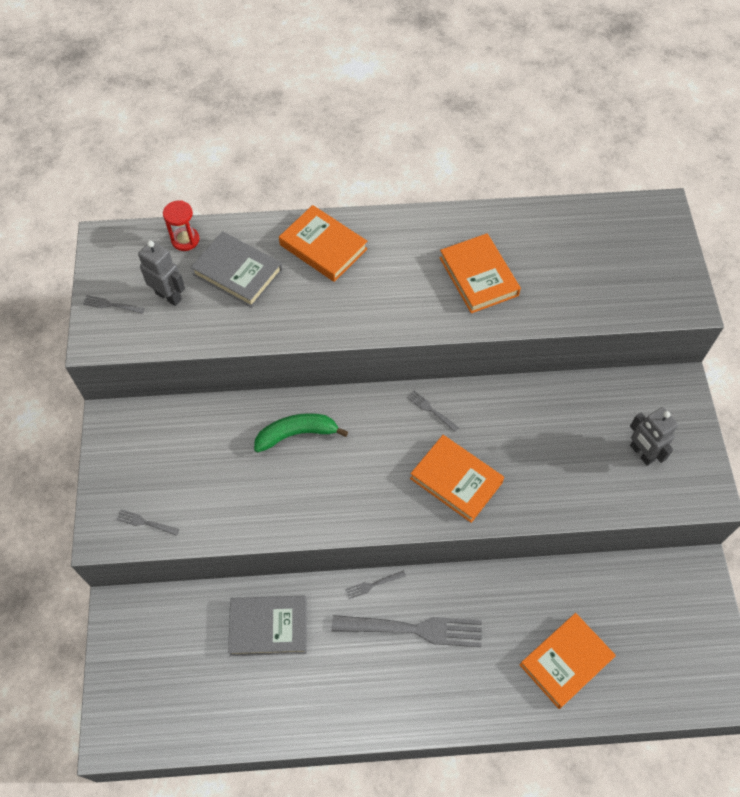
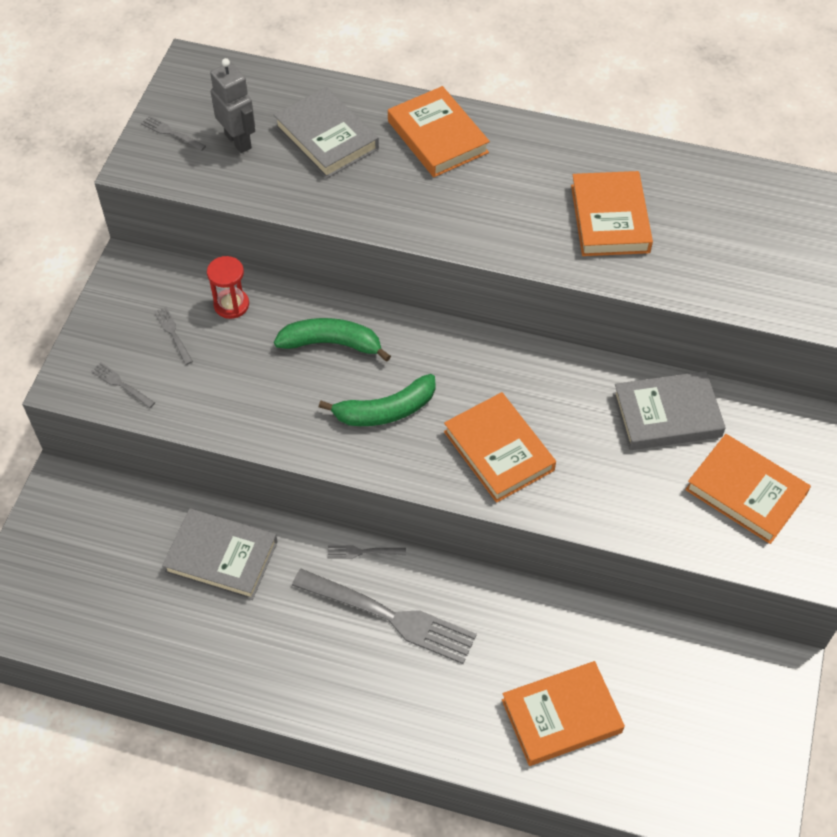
camera: 20 degrees right, 5 degrees down
(185, 240) = (283, 88): red hourglass -> red hourglass (231, 305)
(359, 476) = (385, 410): none -> green banana
(431, 410) = (502, 365): grey fork -> grey fork (173, 334)
(564, 411) = (667, 415): none -> grey book
(641, 453) = (745, 492): grey robot -> orange book

